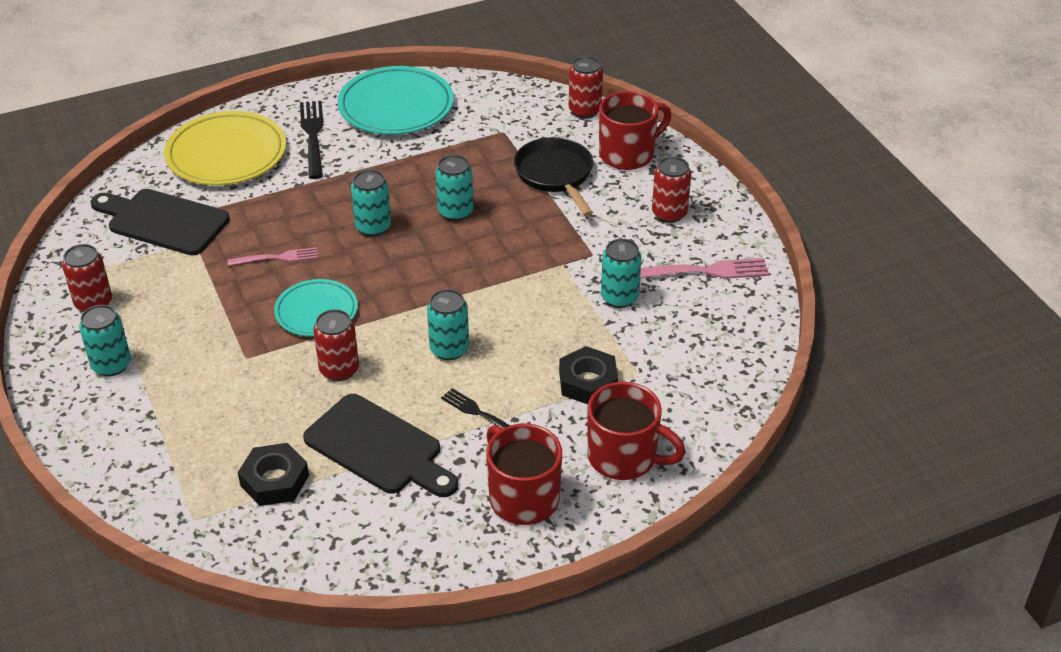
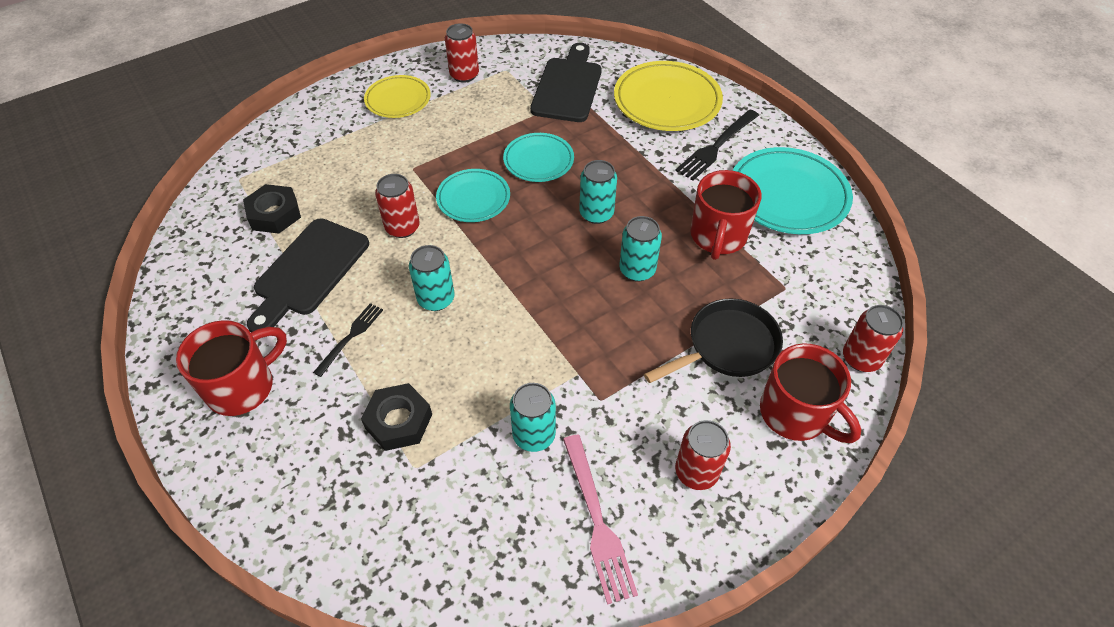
camera: 80 degrees right, 10 degrees up
(111, 365) = (398, 100): turquoise can -> yellow plate
(278, 257) = (538, 160): pink fork -> turquoise plate
(313, 135) = (716, 147): black fork -> black fork turned 150 degrees clockwise
(624, 457) = (290, 468): red mug -> red mug (718, 237)

